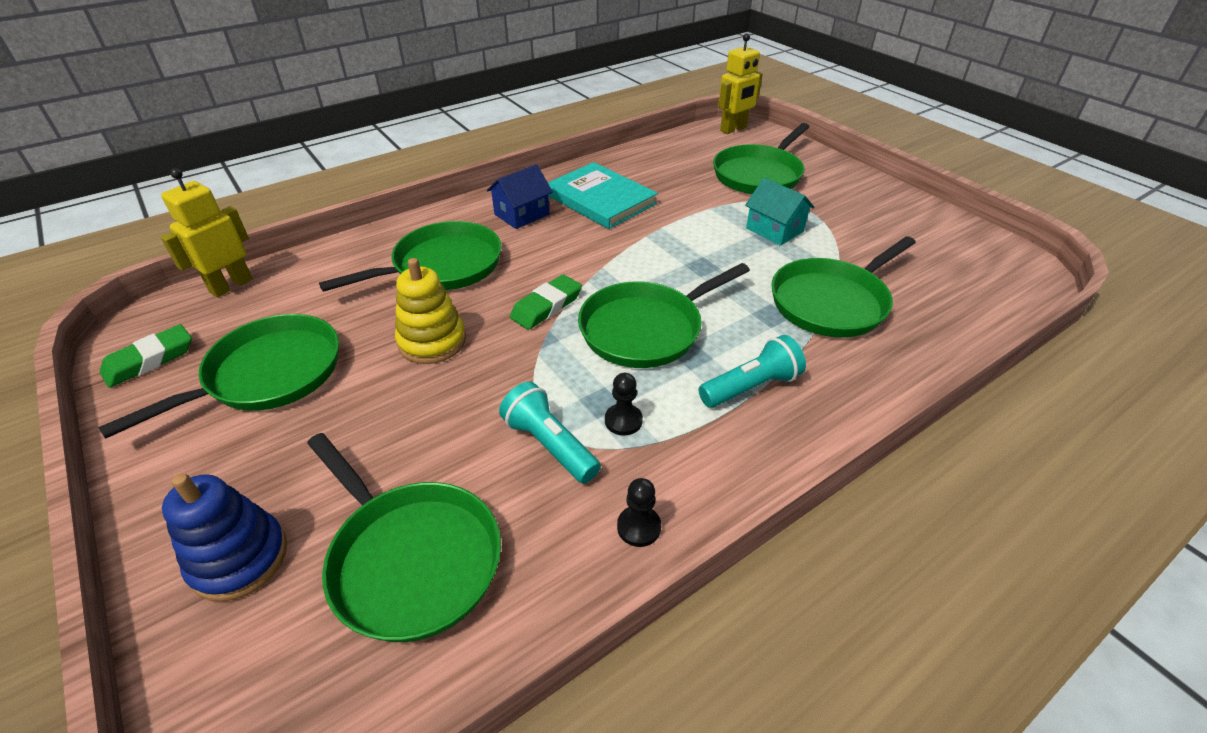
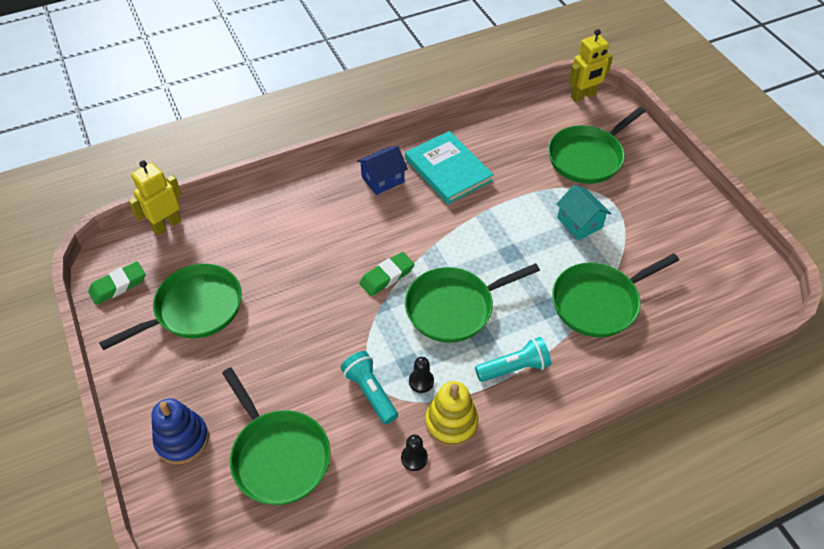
camera: 10 degrees right, 10 degrees up
(432, 341) = (303, 297): yellow stacking toy -> yellow stacking toy (451, 422)
(442, 266) = (316, 226): green pan -> none

